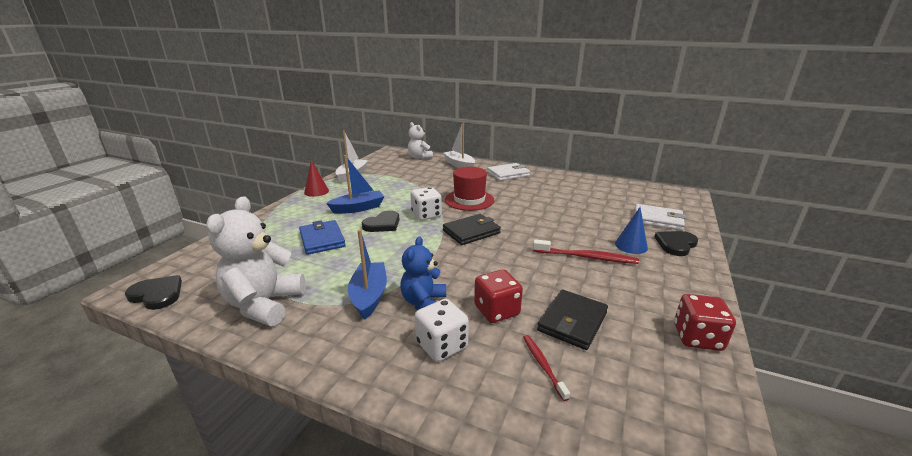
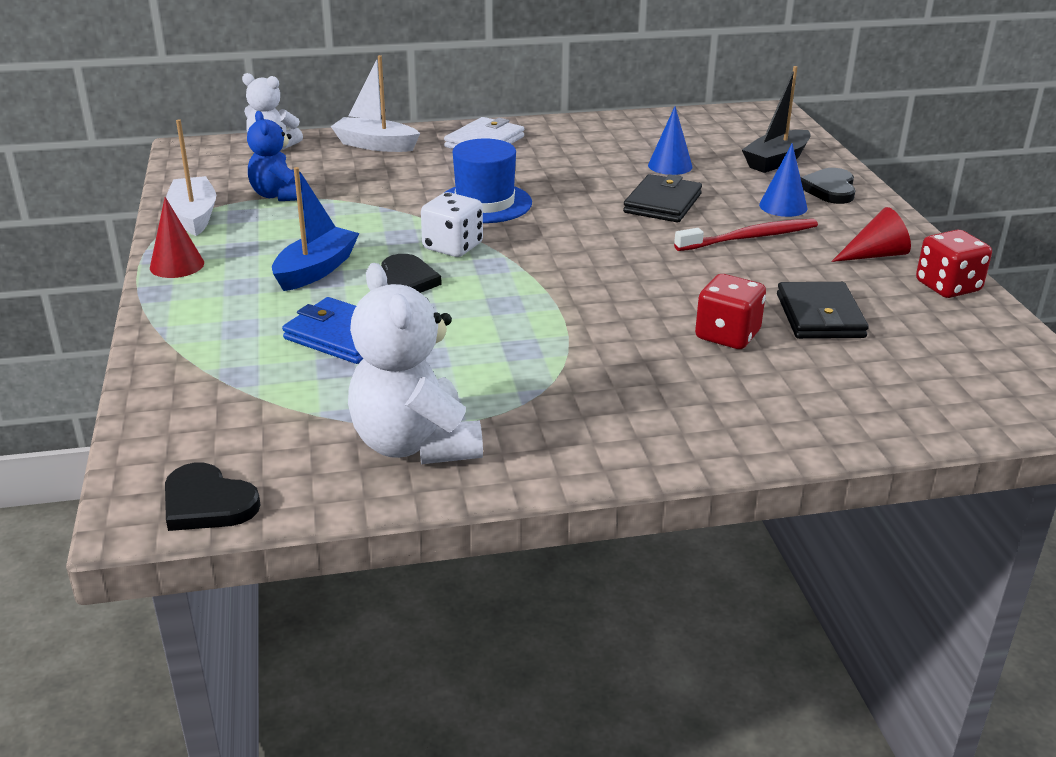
camera: 35 degrees left, 5 degrees up
(157, 294) = (207, 503): black heart -> black heart turned 135 degrees counterclockwise
(369, 296) = (547, 379): blue boat -> none
(424, 302) = (630, 359): blue teddy bear -> blue teddy bear (279, 195)
(442, 345) = (717, 393): white dice -> none
(469, 200) = (485, 203): red hat -> blue hat
(471, 232) = (559, 251): black wallet -> black wallet (662, 203)
(543, 365) = (841, 368): red toothbrush -> none
(588, 206) = (670, 166): none -> blue cone
(657, 220) = (776, 161): white wallet -> black boat
(661, 295) = (875, 255): none -> red cone

